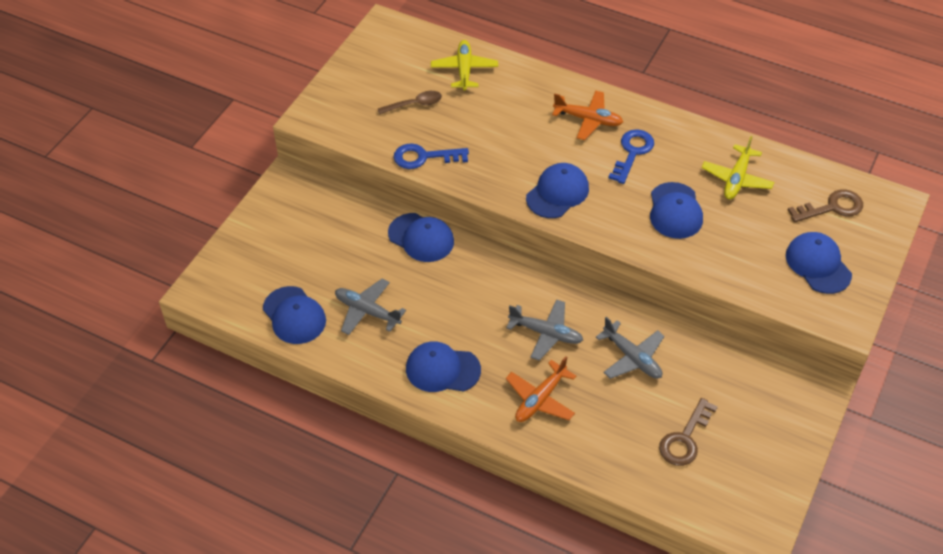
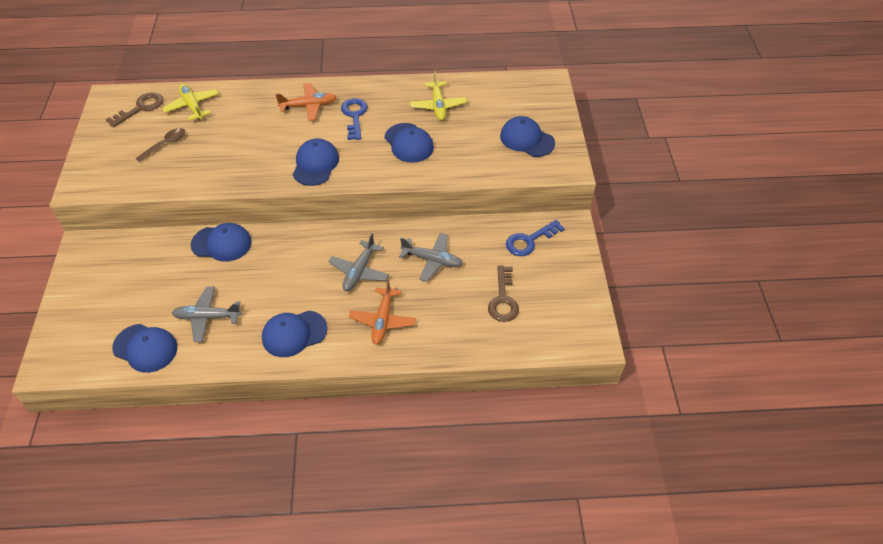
camera: 30 degrees left, 0 degrees up
(424, 157) = (194, 179): blue key -> blue key (529, 241)
(546, 333) = (359, 271): grey plane -> grey plane turned 120 degrees clockwise
(832, 207) = (512, 100): brown key -> brown key (141, 108)

